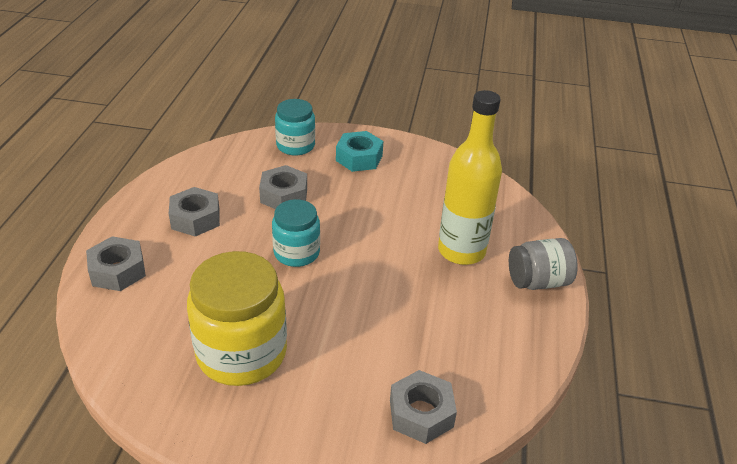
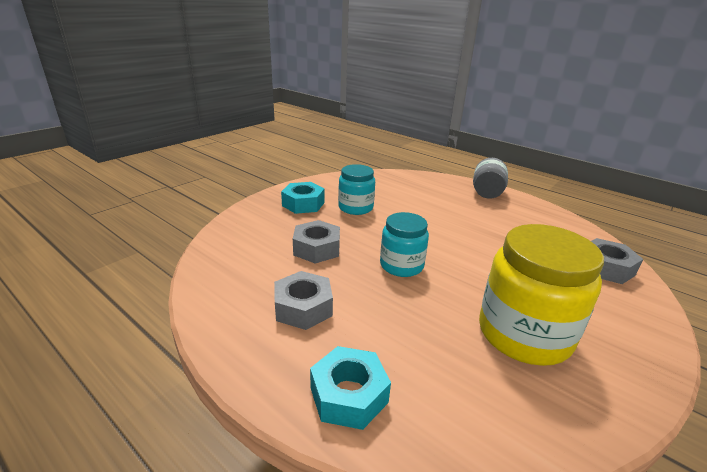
camera: 60 degrees left, 10 degrees down
(118, 271) = (349, 395): grey nut -> turquoise nut
(295, 146) = (252, 223): turquoise jar -> turquoise jar (355, 208)
(461, 251) = (444, 204): yellow bottle -> none

